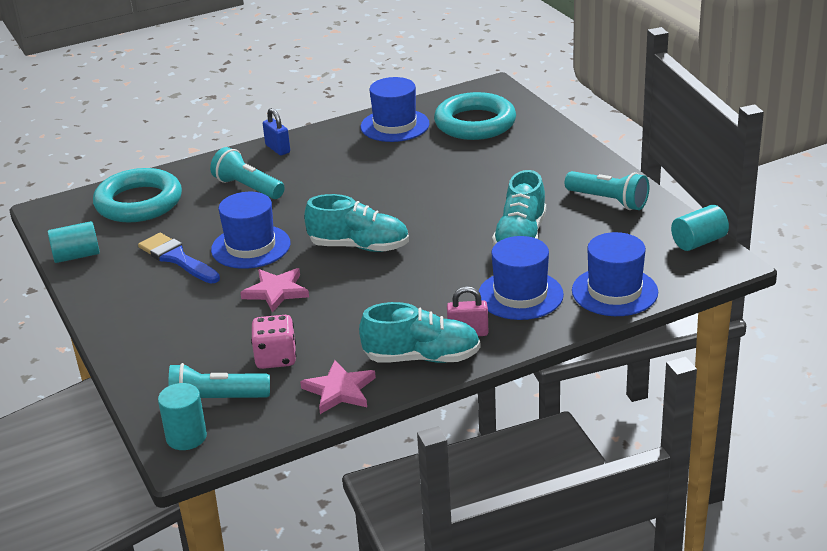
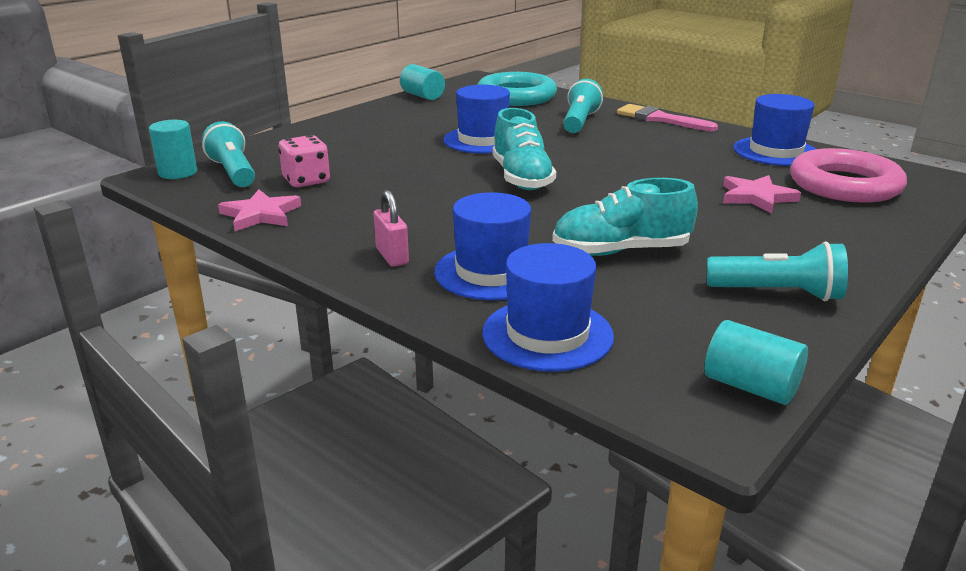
camera: 65 degrees right, 5 degrees down
(177, 258) = (443, 122): blue brush -> none
(276, 292) = (416, 162): pink star -> pink star (756, 197)
(278, 149) = (660, 119): blue padlock -> pink brush
(422, 358) = (332, 241): turquoise shoe -> none
(475, 123) = (844, 185): turquoise ring -> pink ring
(608, 201) = (777, 293): turquoise flashlight -> turquoise flashlight turned 90 degrees counterclockwise

